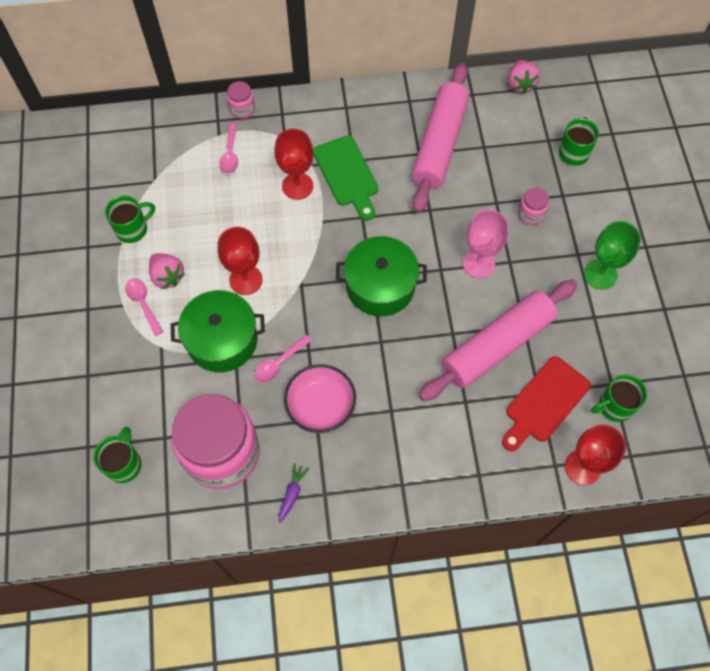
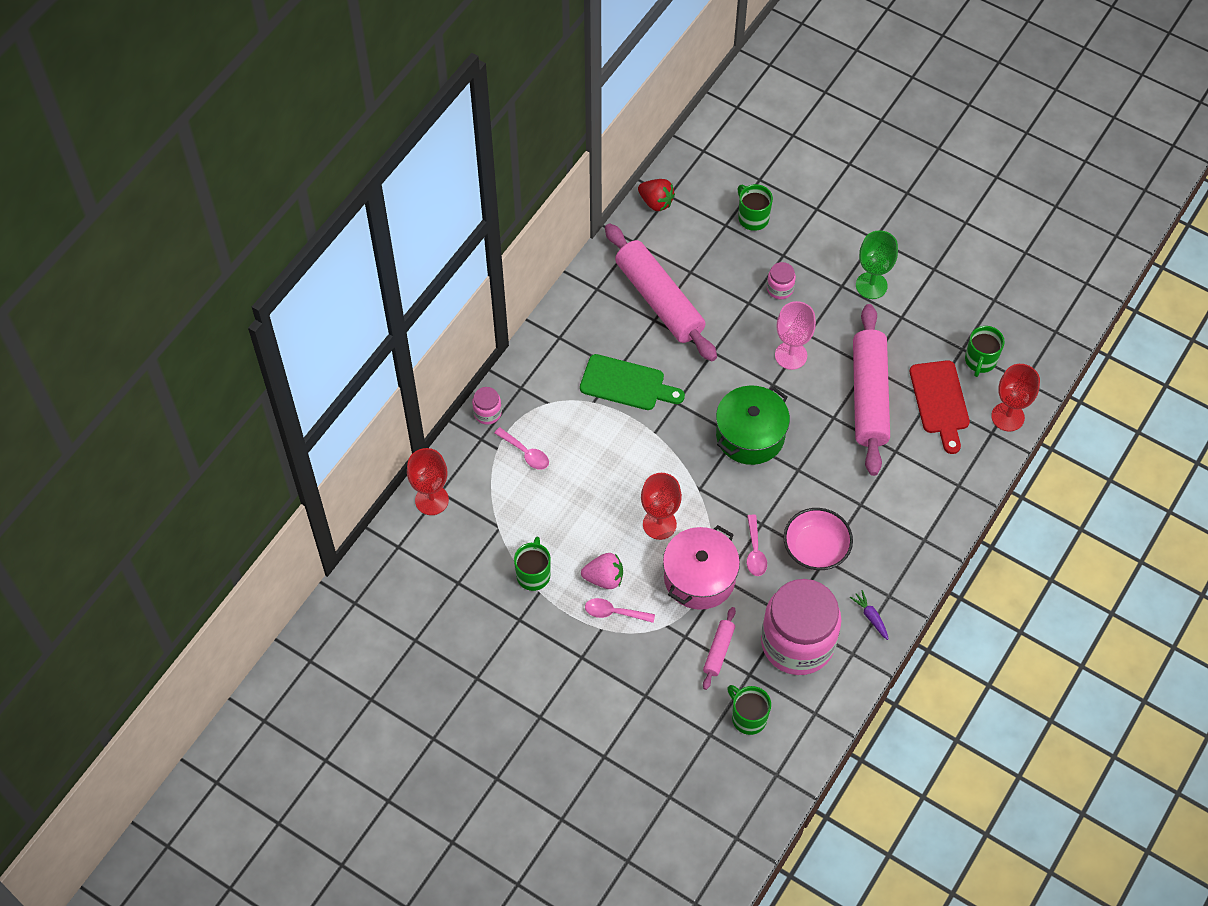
camera: 50 degrees left, 5 degrees down
(168, 400) = (718, 651): none -> pink rolling pin
(222, 340) = (699, 577): green pot -> pink pot
(297, 186) = (604, 426): red goblet -> red goblet (431, 500)
(520, 84) = (656, 202): pink strawberry -> red strawberry

